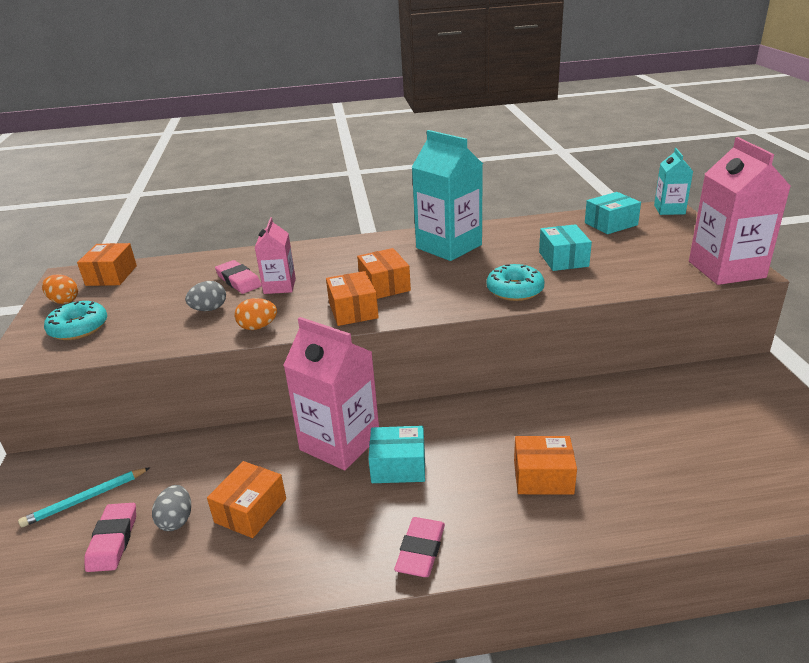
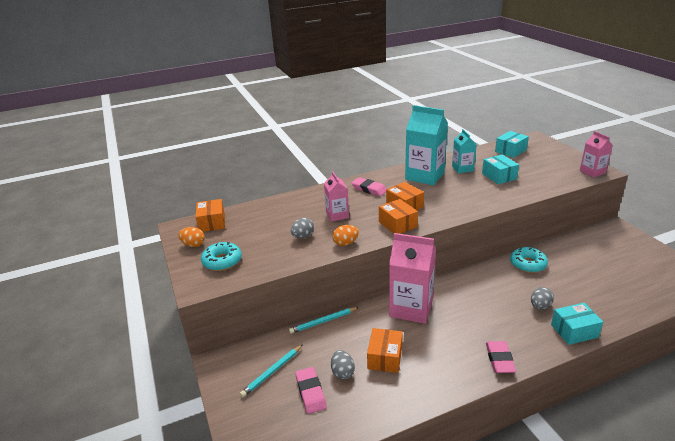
camera: 15 degrees left, 0 degrees up
(204, 440) = (323, 321): none -> turquoise pencil
(239, 281) = (306, 215): pink eraser -> pink eraser (369, 189)
(398, 466) = (455, 315): turquoise box -> turquoise box (574, 331)
(515, 290) = (485, 199): turquoise donut -> turquoise donut (528, 264)
(543, 477) = (540, 306): orange box -> grey egg
(669, 209) = (537, 138): turquoise carton -> turquoise carton (462, 168)
(726, 269) = (592, 172): pink carton -> pink carton, size x0.56

